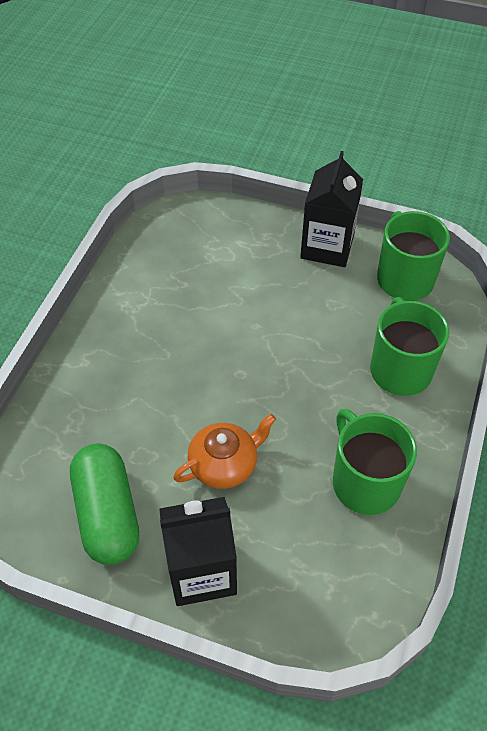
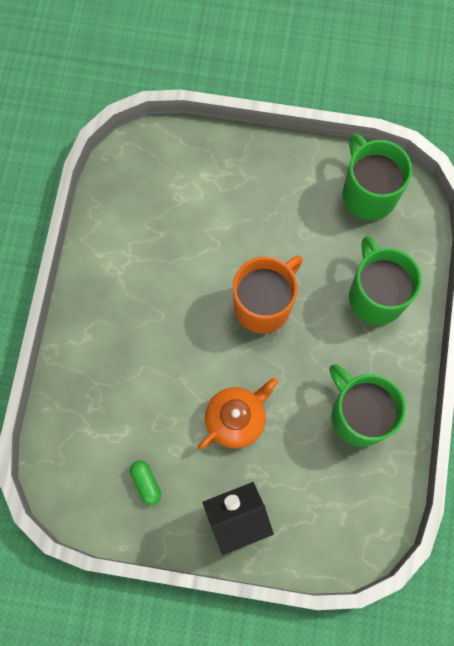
camera: 10 degrees left, 20 degrees up
(107, 514) = (146, 483): green capsule -> green capsule, size x0.43
(277, 360) = (263, 305): none -> orange mug
(327, 247) = (290, 167): black carton -> none

